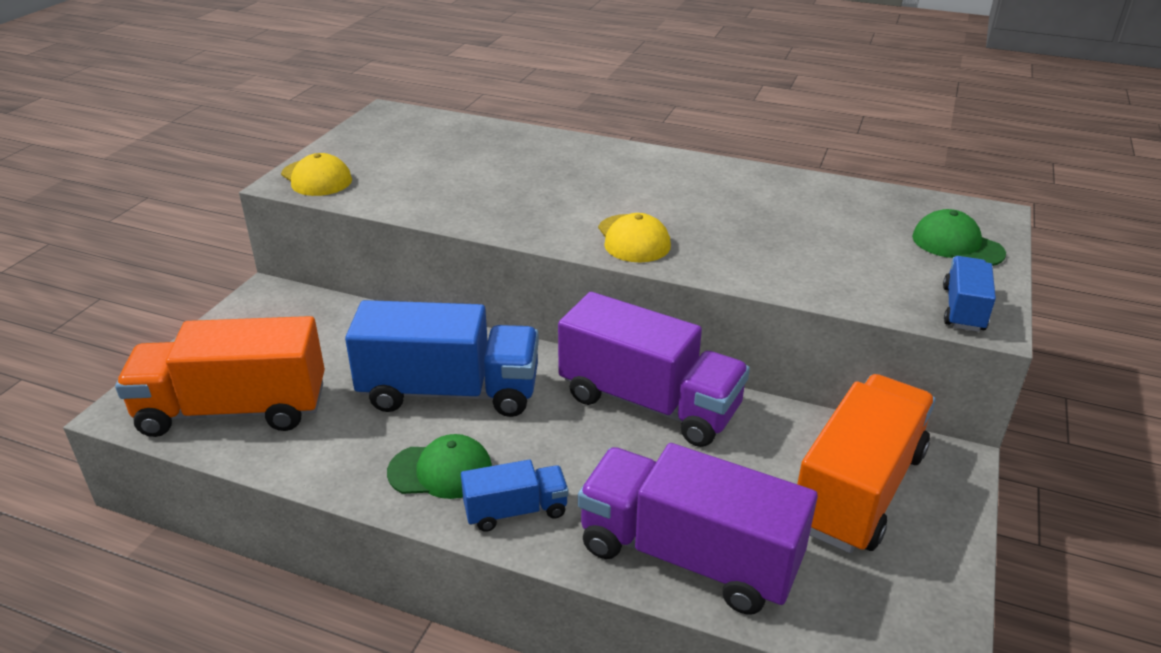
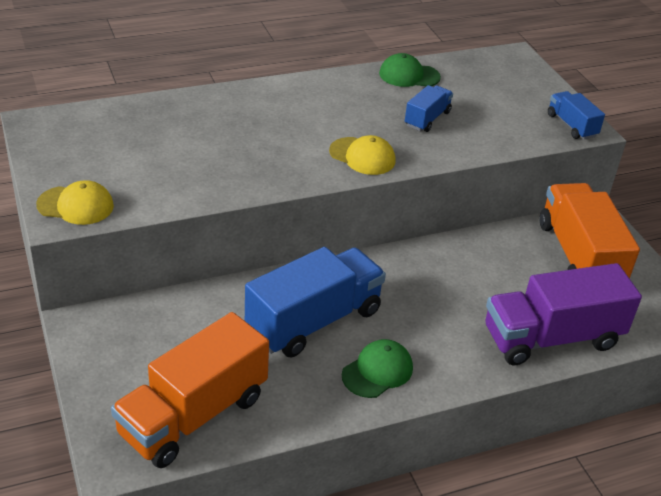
camera: 45 degrees left, 5 degrees up
(516, 511) = (446, 367): blue truck -> blue truck (427, 119)
(649, 403) = (431, 264): purple truck -> none
(957, 245) = (524, 84): green cap -> green cap (409, 75)

